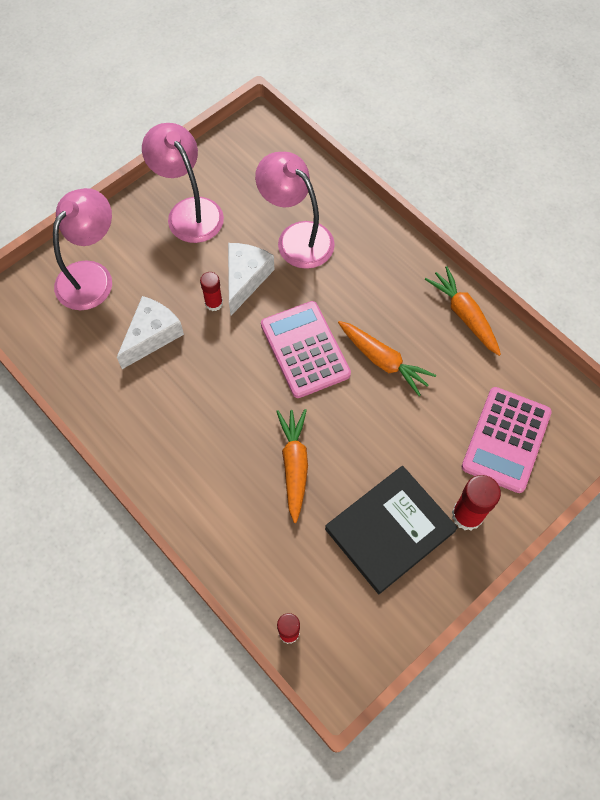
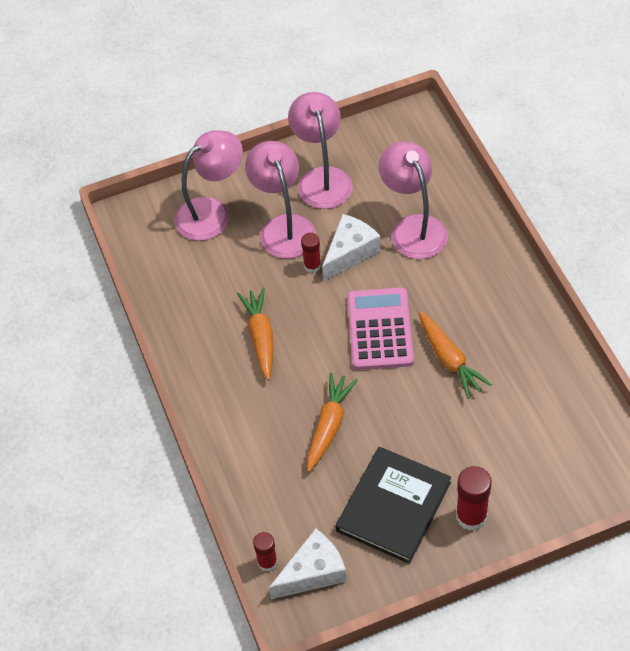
camera: 25 degrees right, 10 degrees down
(152, 336) = (245, 279): white cheese -> white cheese (313, 572)
(170, 271) = (283, 227): none -> pink lamp
(390, 530) = (393, 506): black book -> black book turned 45 degrees counterclockwise
(464, 315) = (545, 341): orange carrot -> orange carrot (260, 337)
(506, 440) = (537, 463): pink calculator -> none

